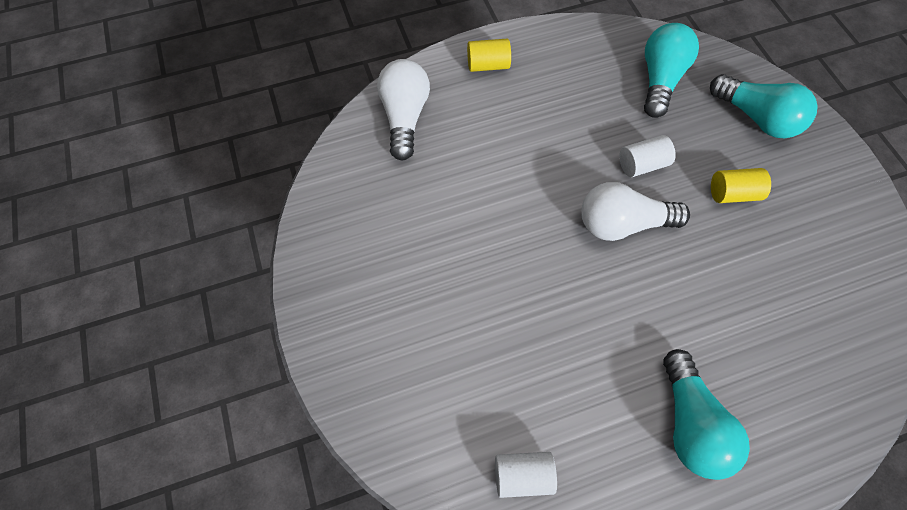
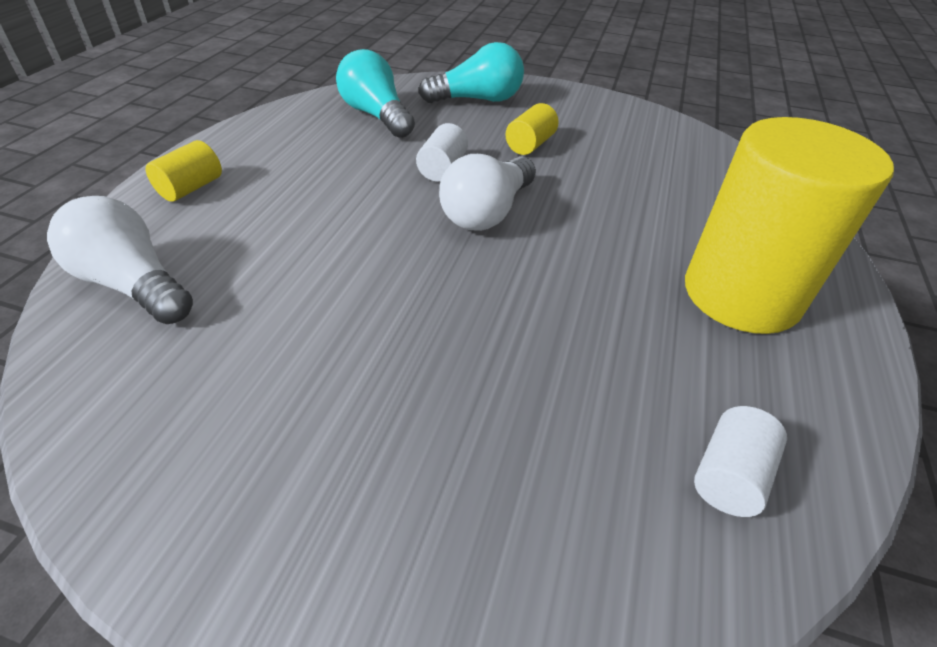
camera: 55 degrees left, 20 degrees down
(690, 424) = (741, 294): turquoise light bulb -> yellow cylinder

